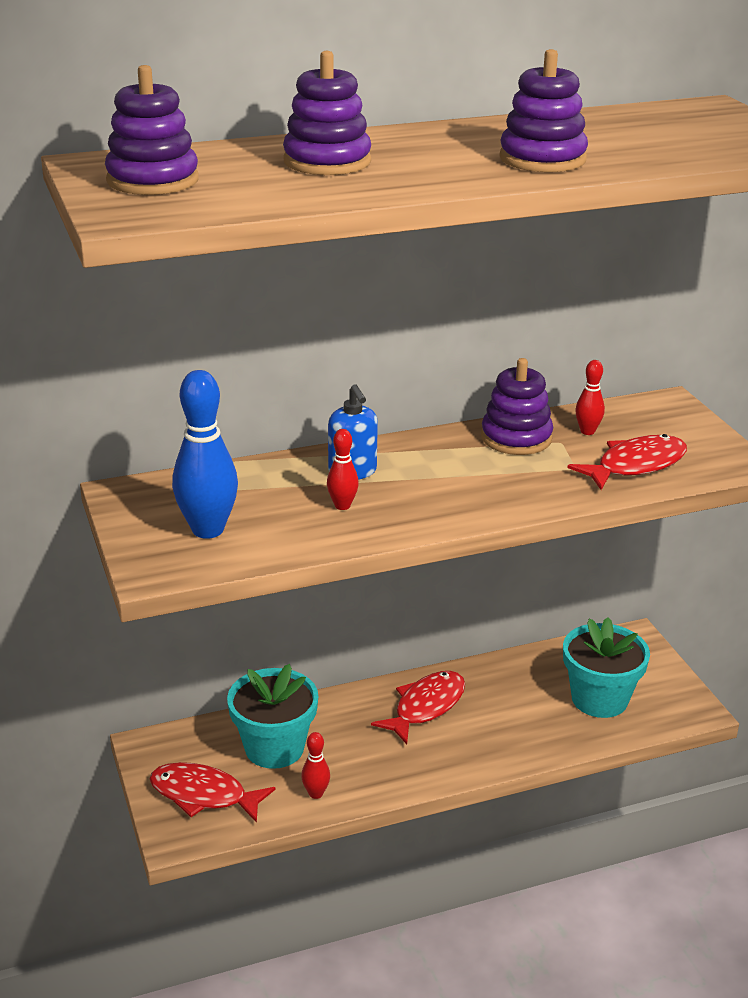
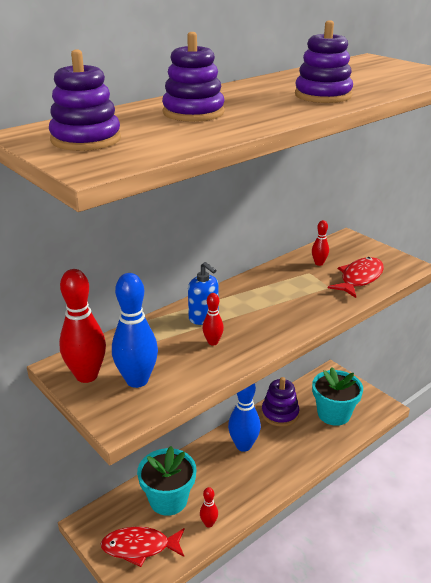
camera: 20 degrees left, 0 degrees up
(147, 510) = (86, 376): none -> red bowling pin
(426, 707) = (243, 445): red fish -> blue bowling pin
(516, 438) = (283, 275): purple stacking toy -> purple stacking toy (280, 413)

